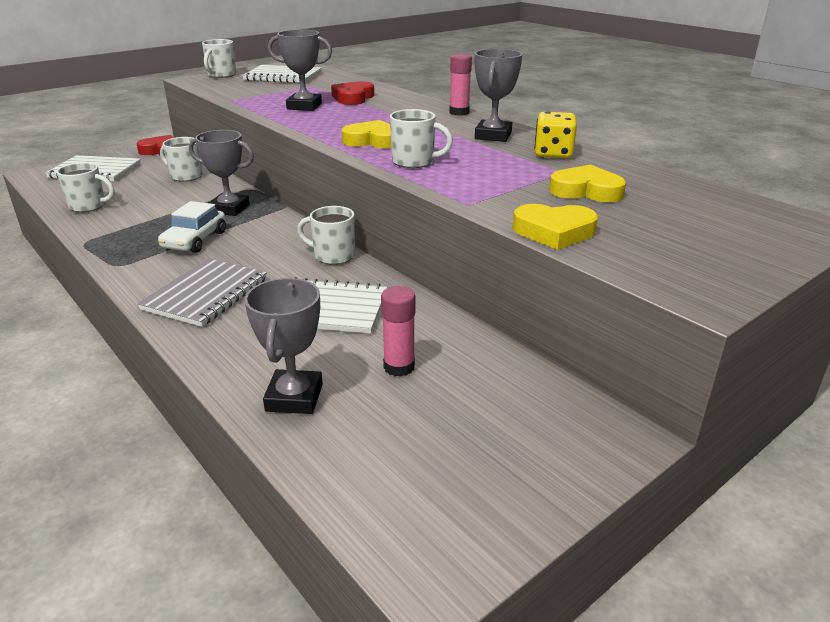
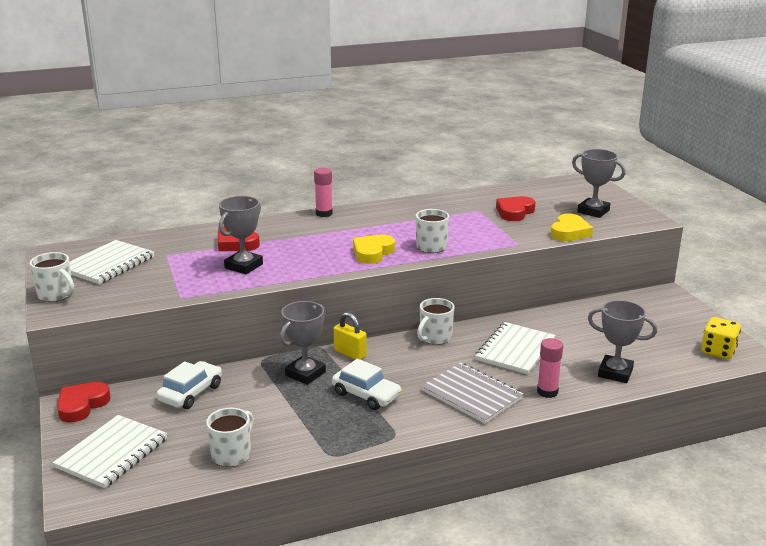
camera: 70 degrees left, 5 degrees down
(185, 176) = (191, 393): white mug -> white car
(276, 220) = (350, 354): none -> yellow padlock
(399, 367) = (593, 337): pink glue stick -> pink glue stick (547, 392)
(493, 136) = (393, 214): grey trophy -> grey trophy (593, 211)
(553, 153) = (444, 206): yellow dice -> yellow dice (718, 351)
(586, 191) = (514, 212): yellow heart -> red heart

